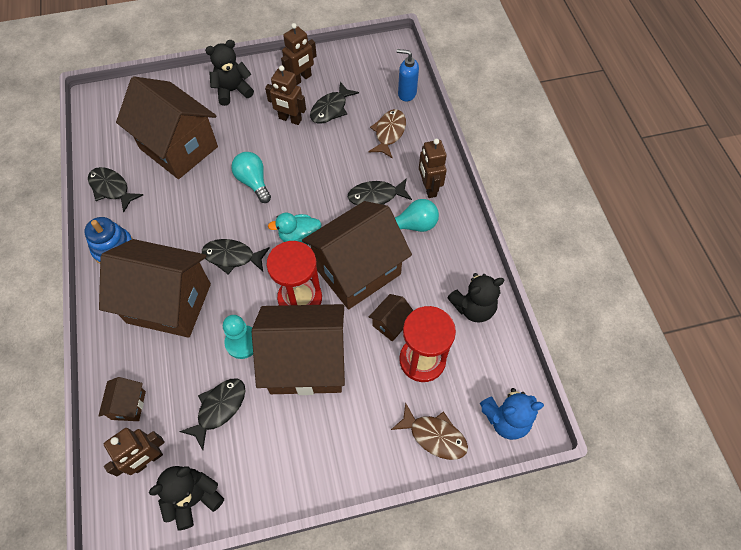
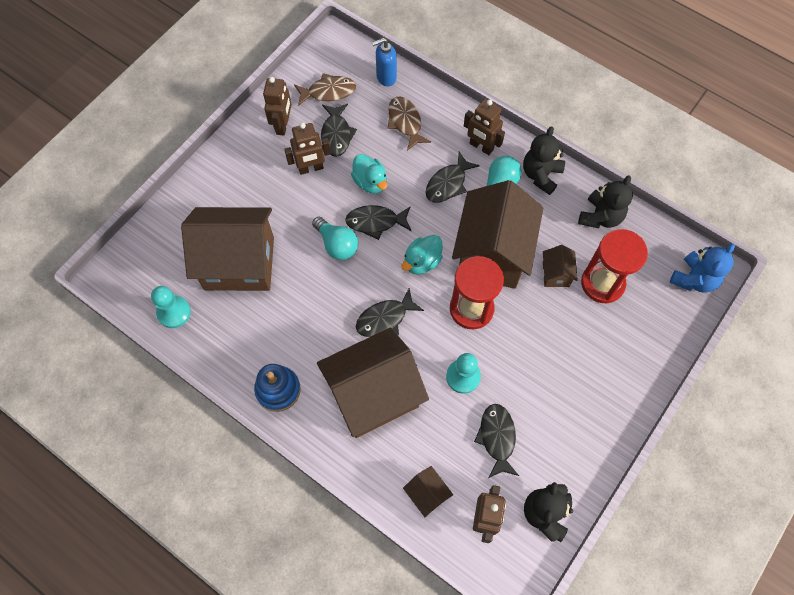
camera: 40 degrees left, 5 degrees up
(107, 149) = (174, 312): none -> turquoise pawn
(111, 188) = (218, 343): black fish -> black fish (375, 222)
(233, 91) = (233, 178): black teddy bear -> black teddy bear (541, 175)
(253, 182) = (337, 245): turquoise light bulb -> turquoise light bulb turned 150 degrees counterclockwise
(306, 362) = (525, 352): brown house -> none
(321, 156) = (370, 182): none -> turquoise duck
(434, 436) = (660, 329): brown fish -> brown fish (328, 92)

